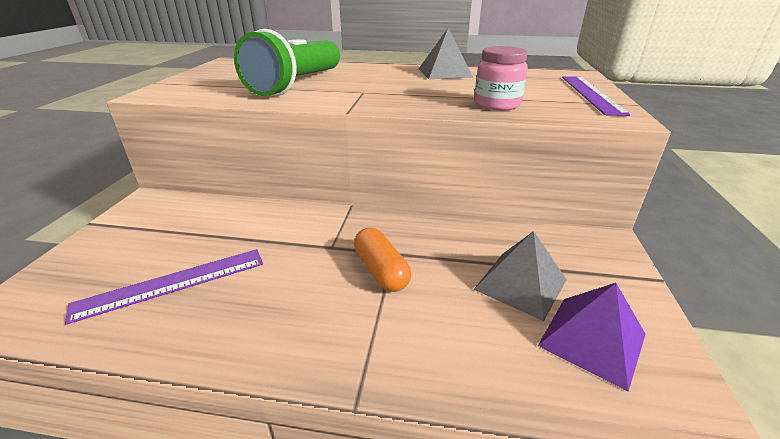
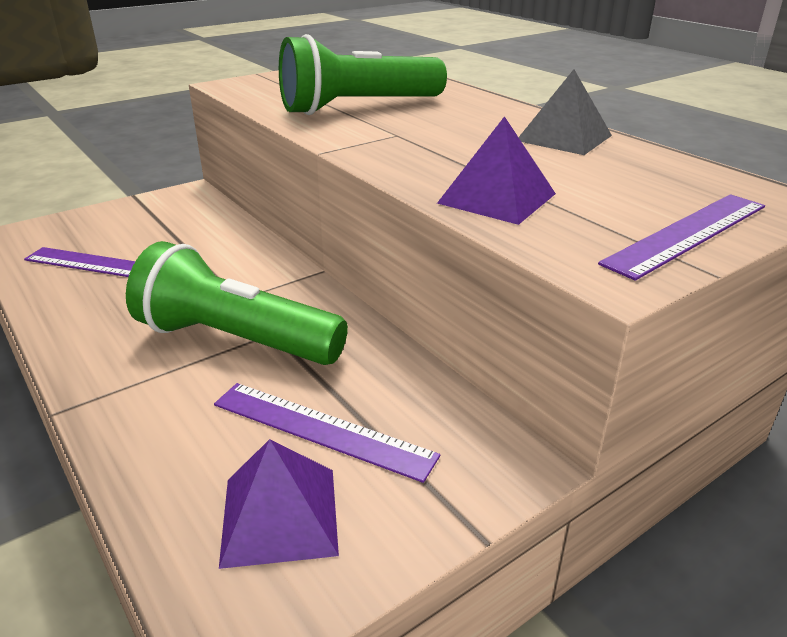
camera: 45 degrees right, 0 degrees up
(381, 270) = (236, 340): orange capsule -> green flashlight
(497, 104) = (497, 198): pink jar -> purple pyramid
(520, 284) = (321, 430): grey pyramid -> purple ruler

